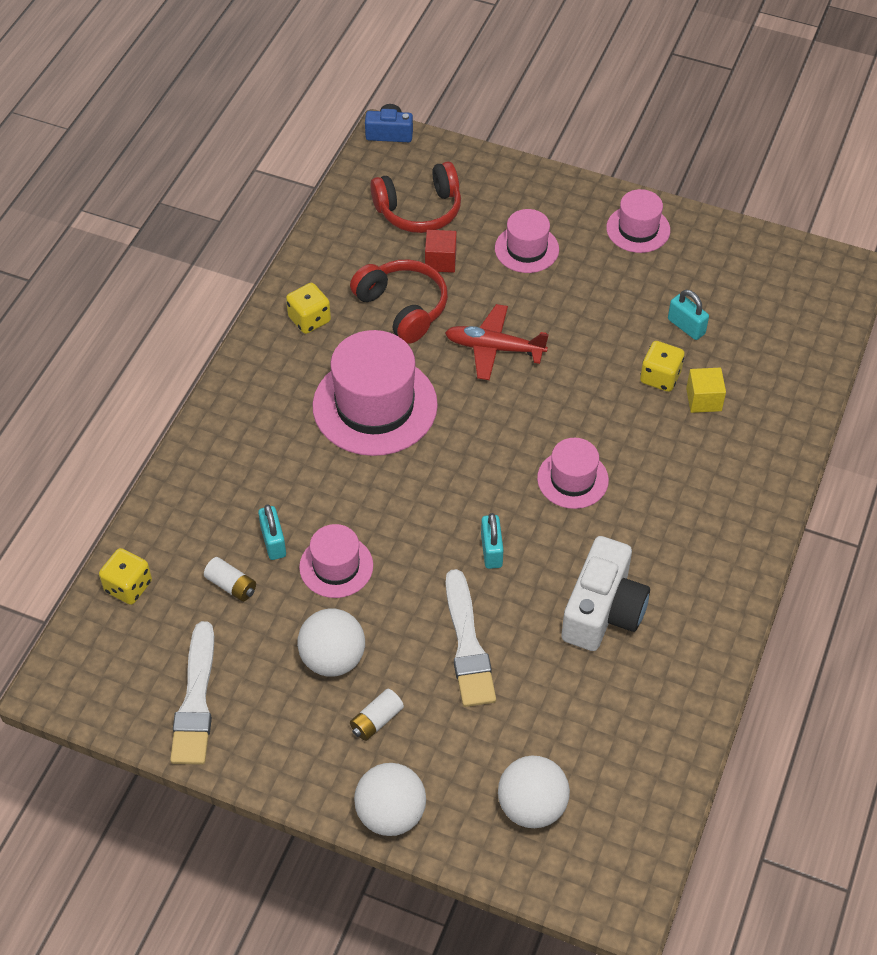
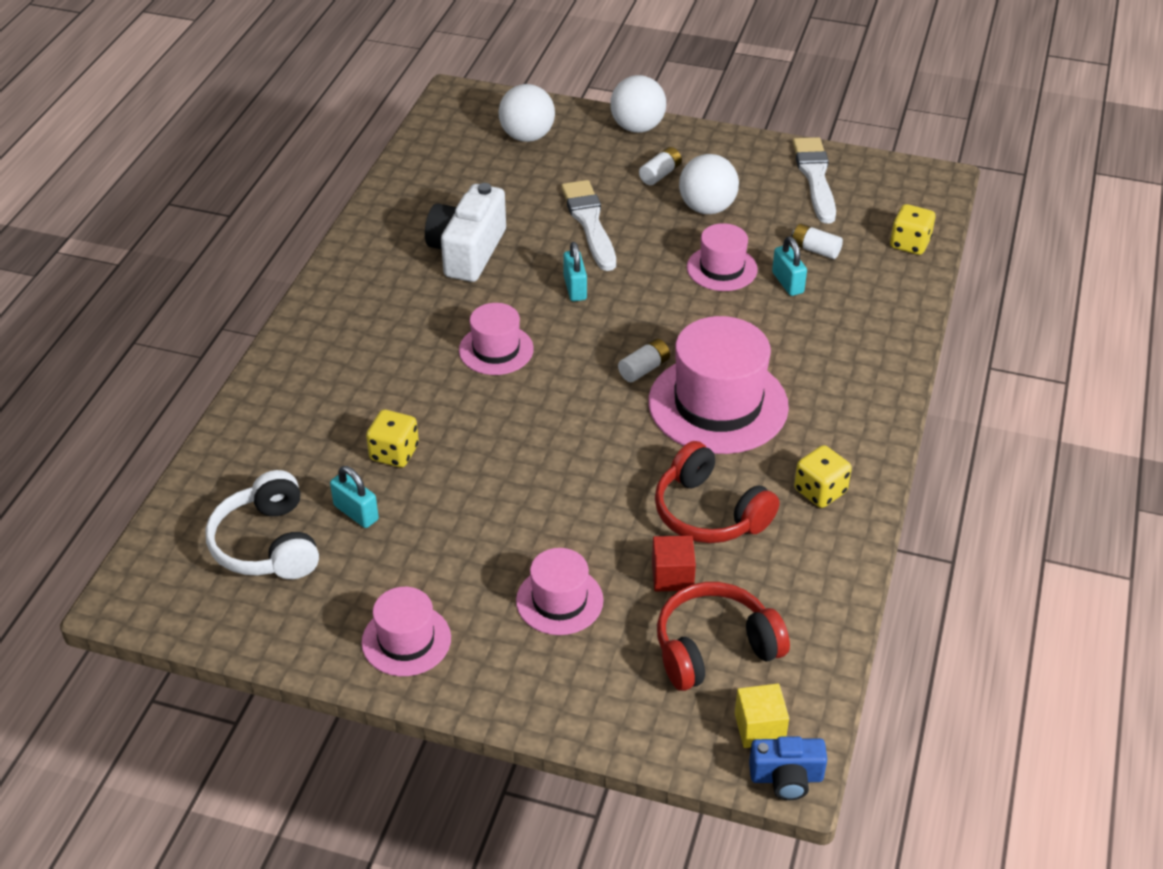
camera: 175 degrees right, 10 degrees down
(435, 448) = (644, 369): none -> white battery
(494, 348) = (591, 472): red plane -> none
(703, 399) = (346, 433): yellow cube -> yellow cube (759, 728)
(752, 305) = (267, 544): none -> white headphones

